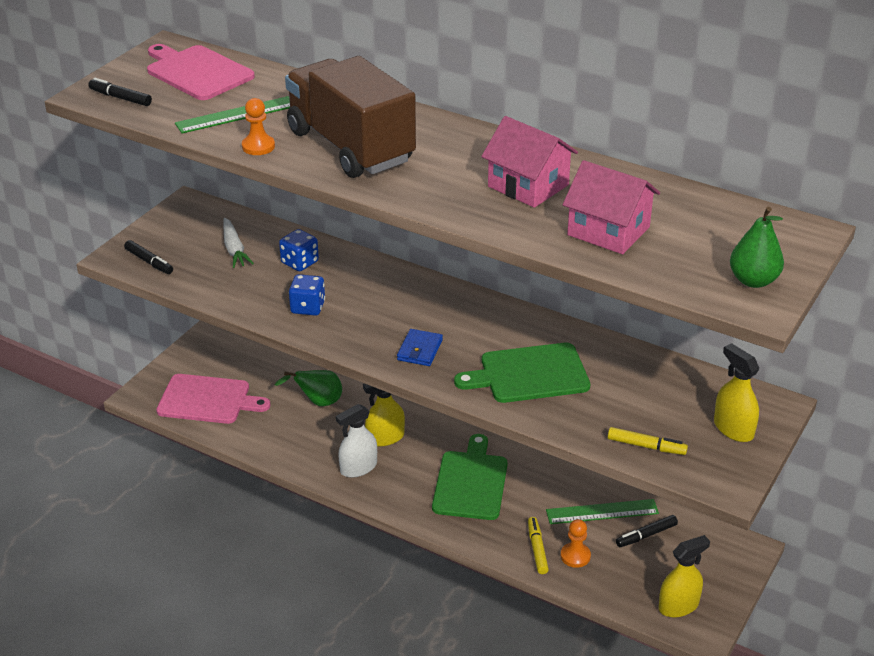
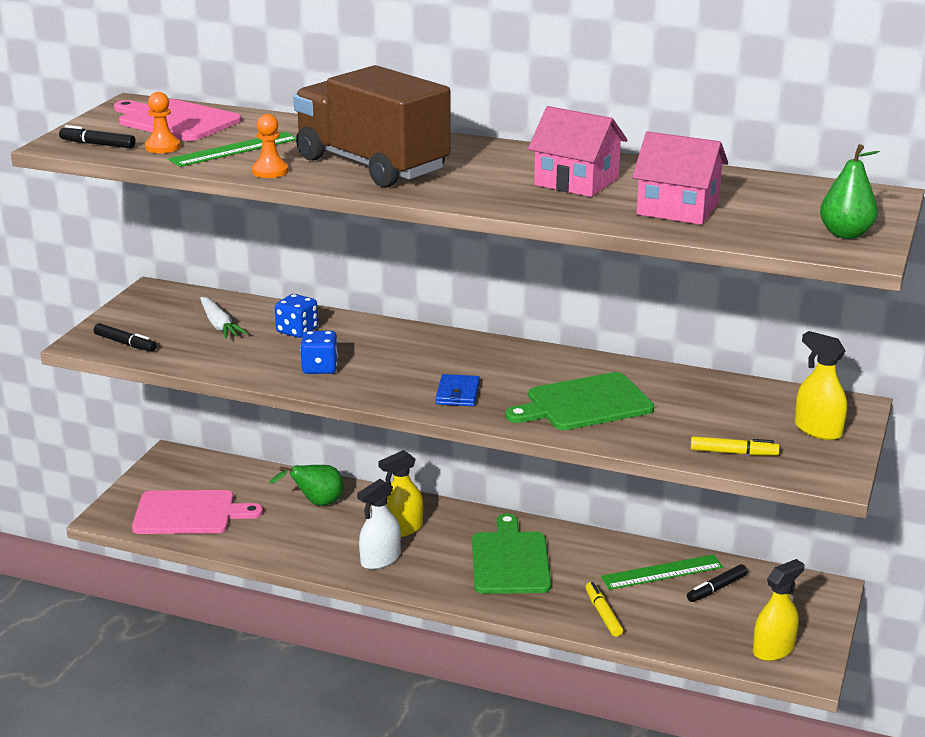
camera: 10 degrees left, 10 degrees down
(575, 556) = (647, 616): orange pawn -> orange pawn (163, 147)

